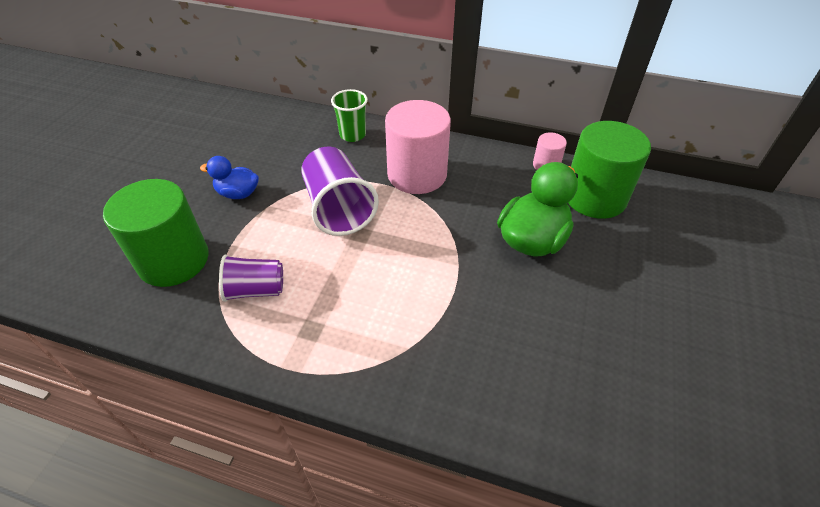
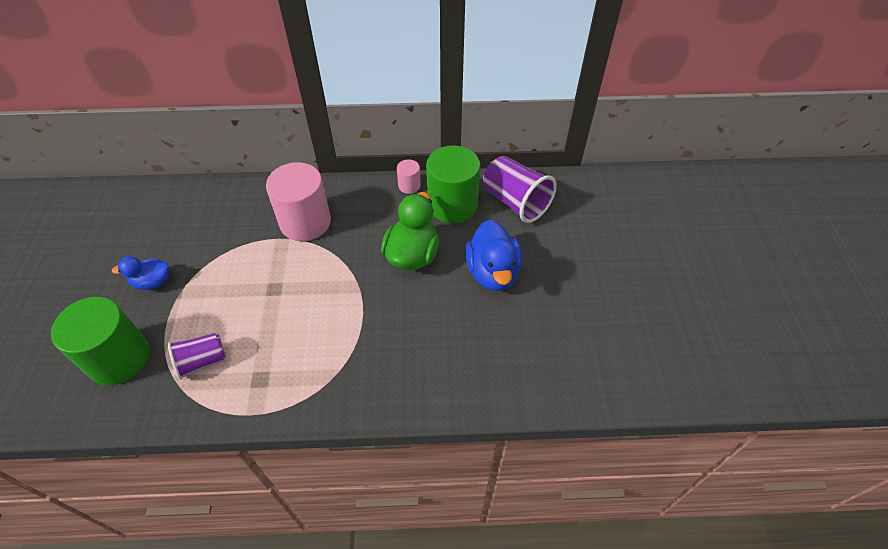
camera: 20 degrees left, 5 degrees up
(338, 208) = (248, 271): purple cup -> purple cup (515, 202)
(352, 135) = (237, 198): green cup -> none
(633, 287) = (492, 272): none -> blue duck

